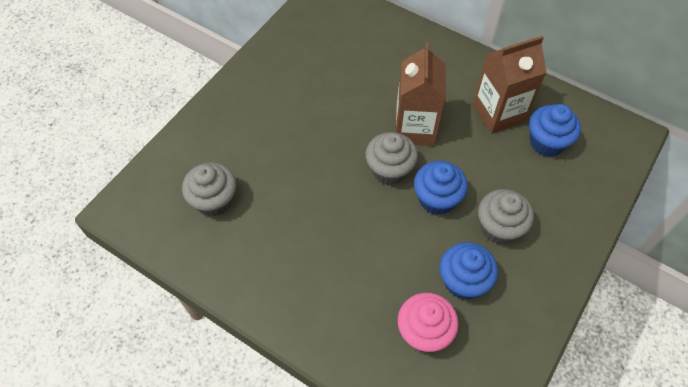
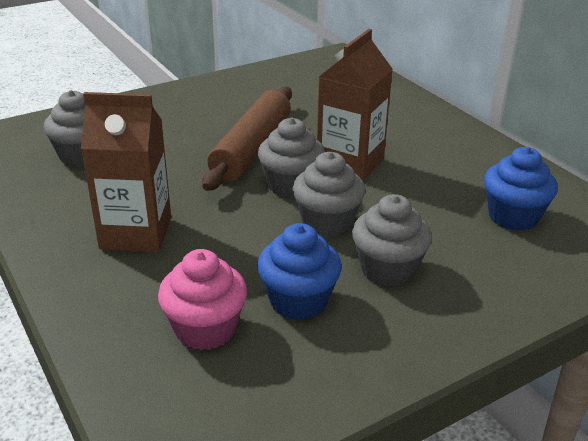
camera: 25 degrees right, 25 degrees down
(336, 140) = (251, 149): none -> brown rolling pin
(436, 199) = (327, 222): blue cupcake -> grey cupcake
(498, 113) = (465, 178): brown carton -> brown carton (136, 233)

